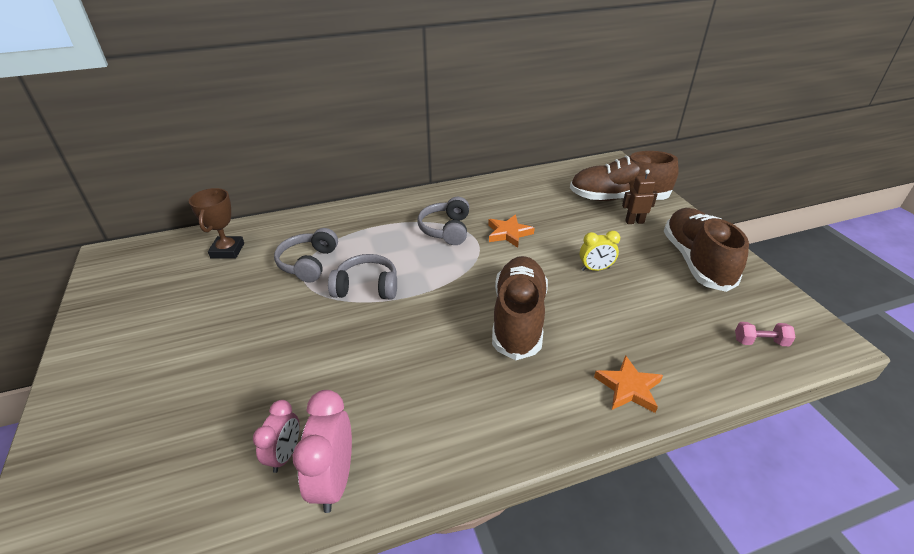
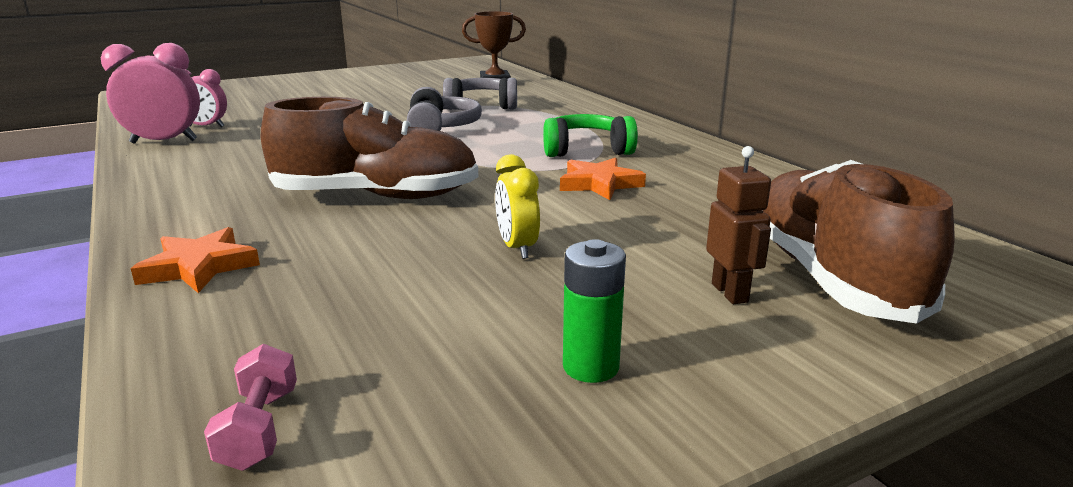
camera: 80 degrees right, 15 degrees down
(446, 229) = (586, 150): grey headphones -> green headphones
(696, 261) = (591, 367): brown shoe -> green battery

